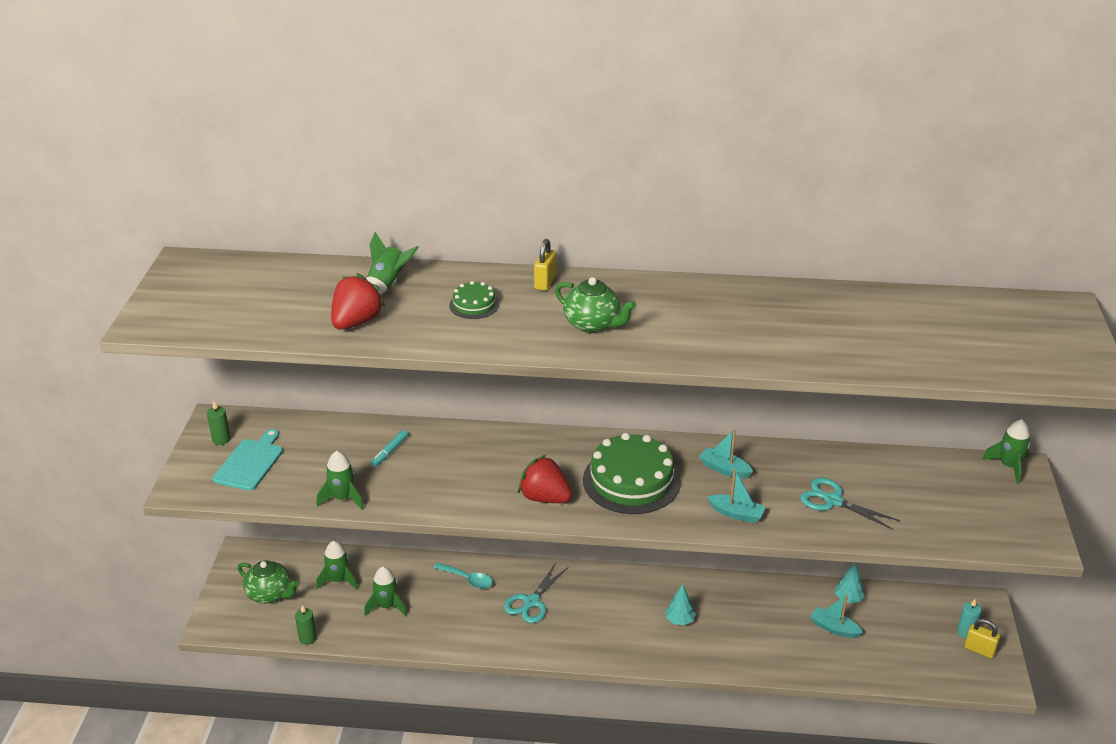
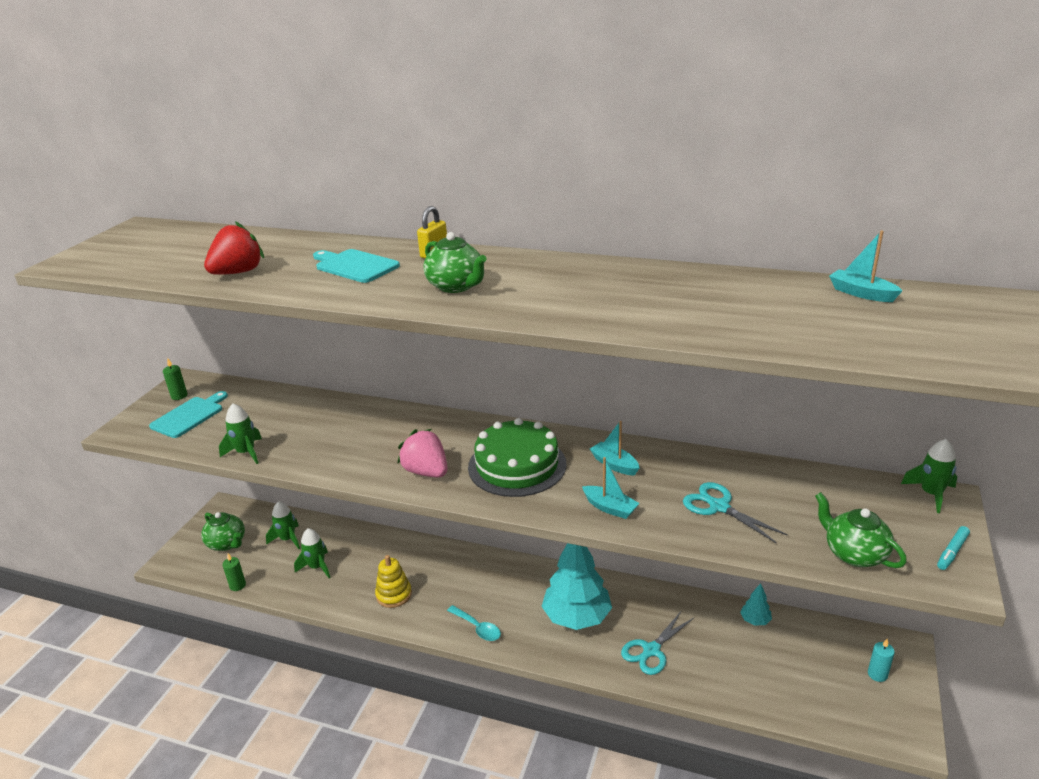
camera: 15 degrees right, 5 degrees down
(388, 284) = (291, 248): green rocket -> none
(390, 452) = (310, 419): turquoise marker -> turquoise marker (952, 552)
(467, 579) = (396, 553): turquoise spoon -> turquoise spoon (477, 628)
(474, 305) = (355, 266): green cake -> turquoise cutting board
(484, 624) = (394, 595): none -> yellow stacking toy
(531, 602) = (444, 581): turquoise scissors -> turquoise scissors (651, 650)
(545, 498) = (426, 472): red strawberry -> pink strawberry
(679, 620) = (576, 618): turquoise tree -> turquoise tree, size x2.31
(834, 628) = (732, 649): turquoise boat -> turquoise boat (861, 293)
(958, 530) = (854, 554): none -> green teapot
(979, 650) = (889, 696): yellow padlock -> none

